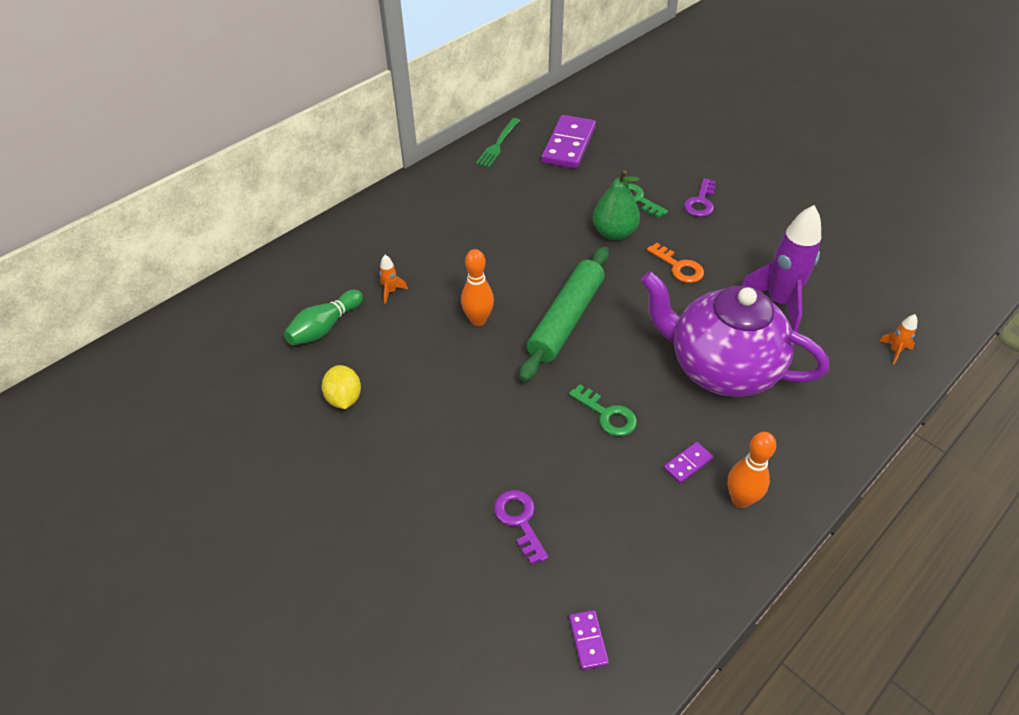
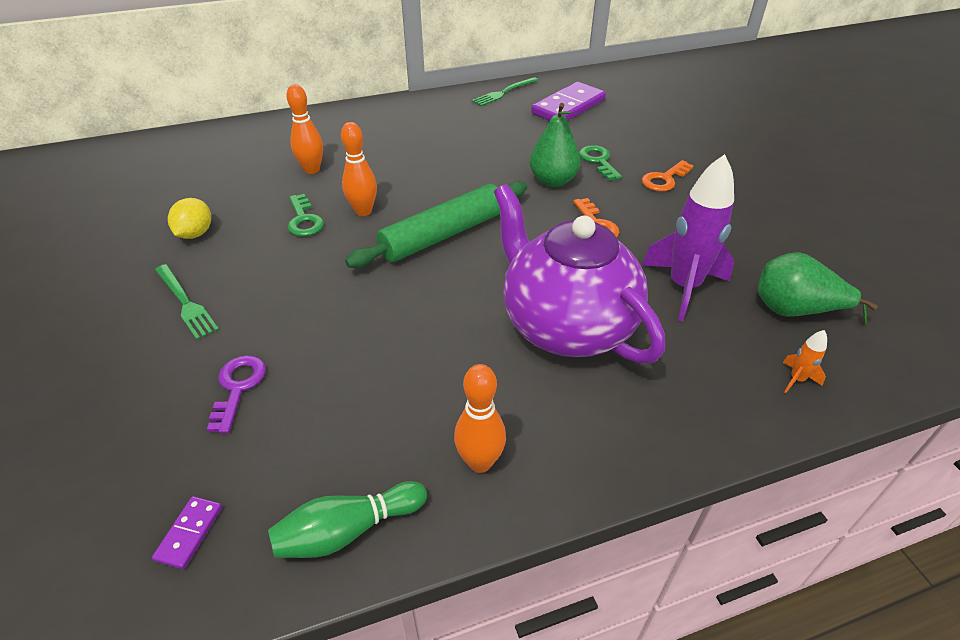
camera: 25 degrees right, 5 degrees down
(325, 327) = (235, 179): green bowling pin -> green bowling pin (348, 530)
(391, 291) = (312, 170): orange rocket -> orange bowling pin
(404, 468) = (186, 303): none -> green fork
(607, 415) = (409, 326): green key -> green key (304, 220)
(688, 464) = (451, 402): purple domino -> none
(700, 202) = (664, 179): purple key -> orange key
(863, 295) = (794, 311): none -> green pear

